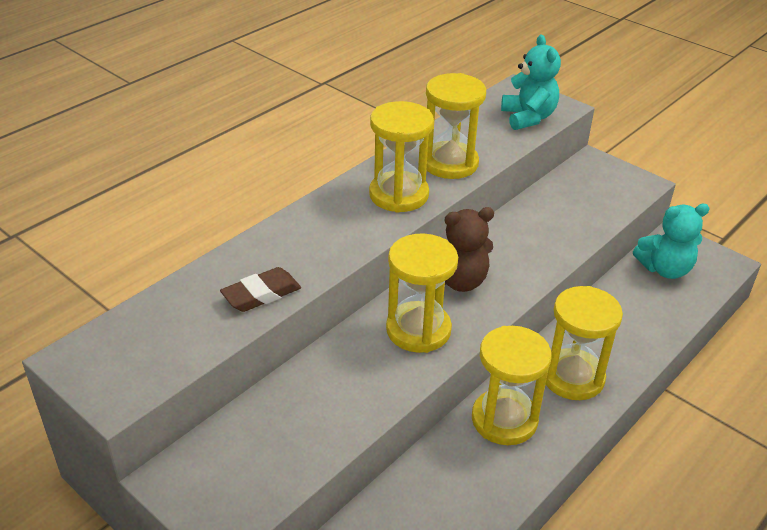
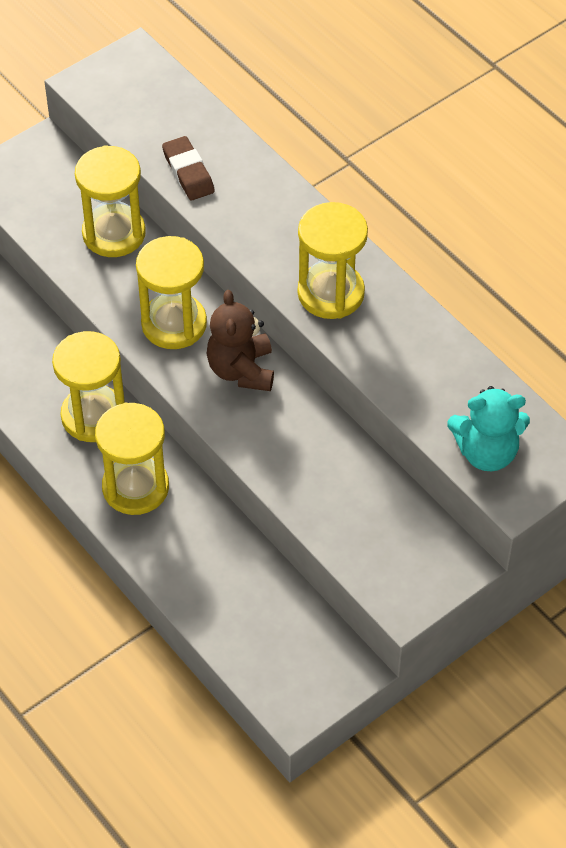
camera: 100 degrees right, 15 degrees up
(450, 163) = (388, 350): yellow hourglass -> yellow hourglass (114, 233)
(665, 269) = (292, 635): turquoise teddy bear -> none

